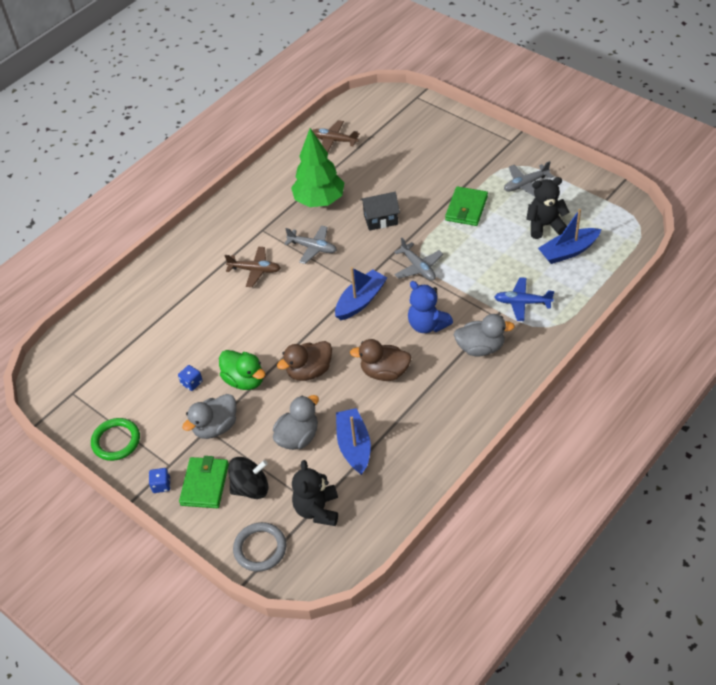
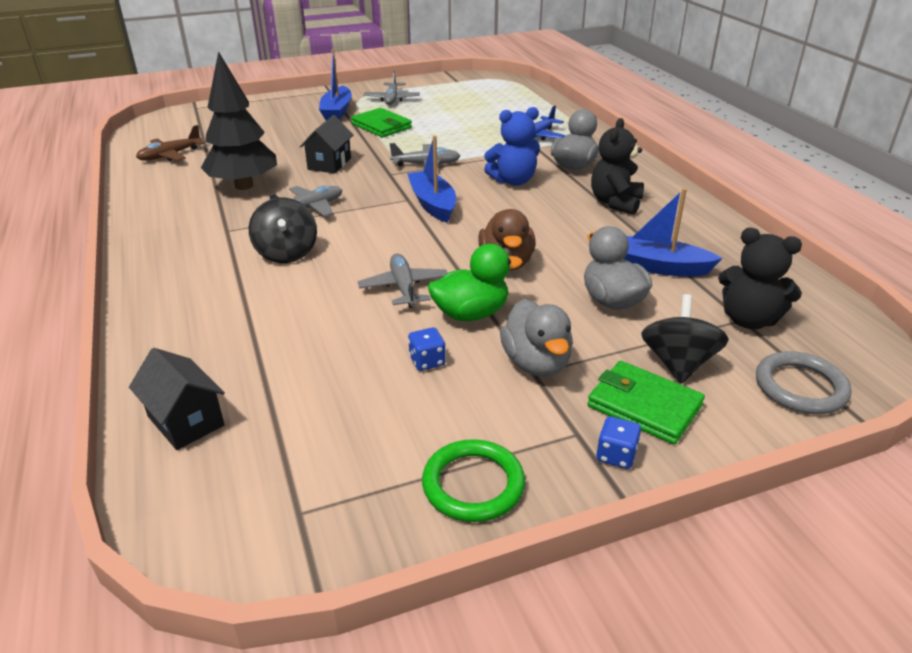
camera: 65 degrees left, 15 degrees down
(103, 324) = (186, 421): none -> black house
(252, 339) = (404, 287): none -> grey plane
(255, 270) = (286, 253): brown plane -> black spinning top
(319, 201) = (244, 186): green tree -> black tree
(384, 372) = (557, 219): brown duck -> none
(545, 225) = (453, 105): black teddy bear -> black teddy bear (615, 203)
(568, 251) = (497, 106): blue boat -> blue boat (337, 111)

